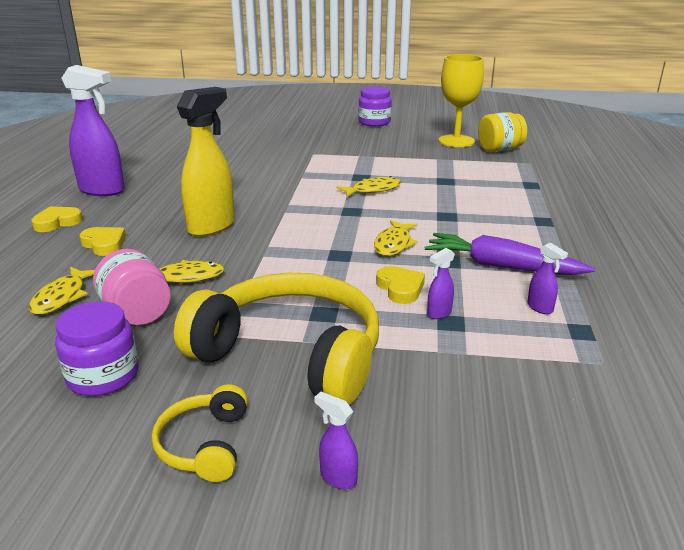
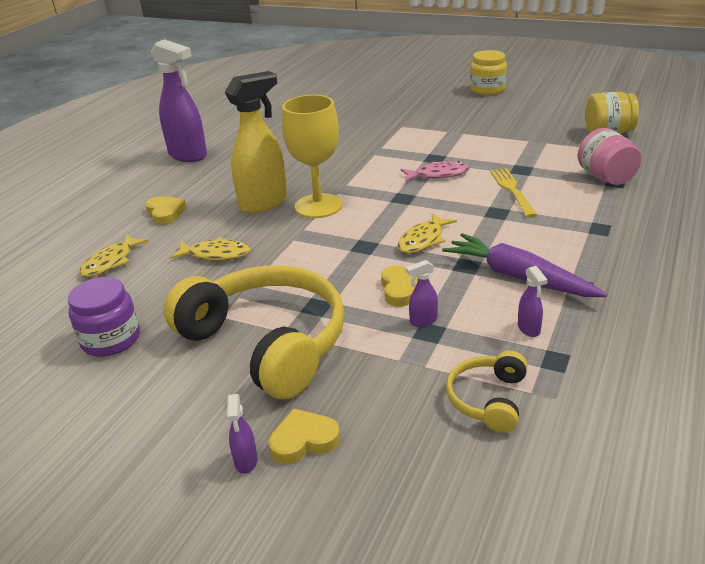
camera: 20 degrees right, 5 degrees up
(57, 222) = (137, 187): yellow heart -> yellow heart (304, 440)
(137, 313) = (162, 285): pink jar -> pink jar (605, 178)
(205, 445) = (158, 413): yellow headphones -> yellow headphones (488, 399)
(338, 478) = (246, 461): purple spray bottle -> purple spray bottle turned 150 degrees counterclockwise
(373, 190) = (438, 175): yellow fish -> pink fish
(374, 122) = (487, 89): purple jar -> yellow jar
(448, 197) = (512, 190): none -> yellow fork
(456, 141) = (564, 119): yellow goblet -> yellow goblet (318, 206)

